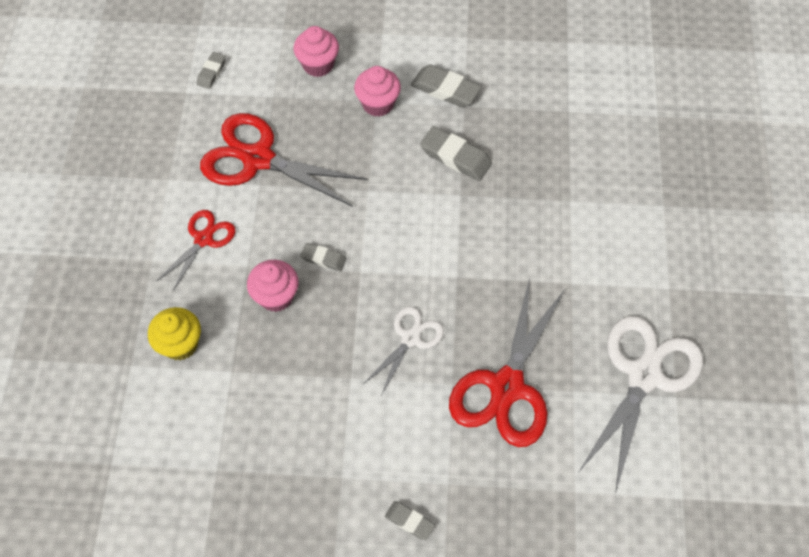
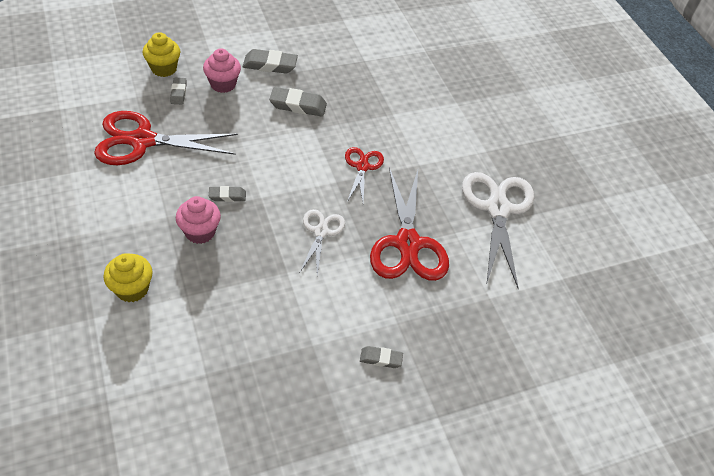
camera: 30 degrees left, 10 degrees down
(203, 239) = (120, 207): red scissors -> red scissors (362, 167)
(211, 72) = (77, 91): grey eraser -> grey eraser (178, 93)
(318, 65) = (164, 68): pink cupcake -> yellow cupcake

